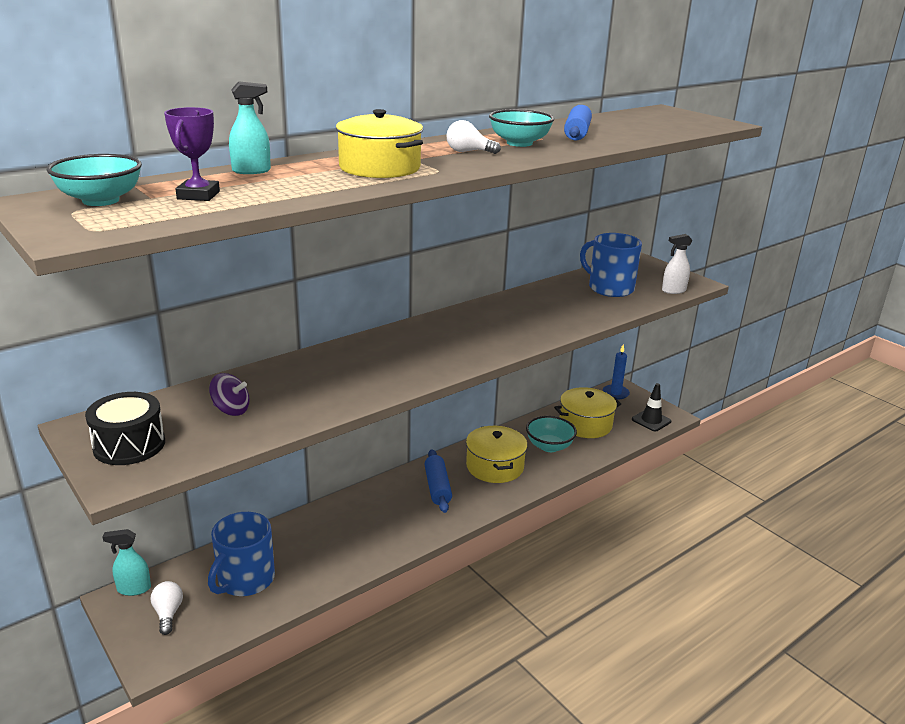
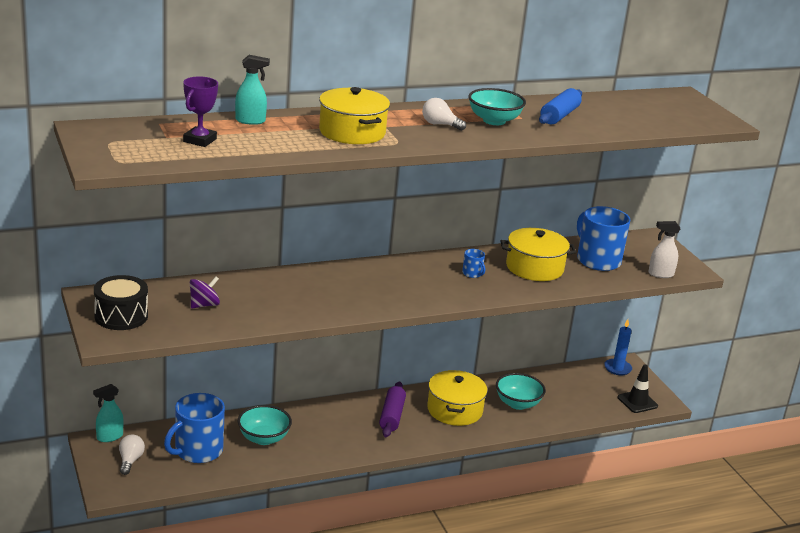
camera: 15 degrees right, 0 degrees up
(101, 200) = (131, 135): turquoise bowl -> turquoise bowl (263, 438)
(133, 589) = (109, 437): turquoise spray bottle -> turquoise spray bottle turned 45 degrees counterclockwise
(231, 410) = (204, 305): purple spinning top -> purple spinning top turned 75 degrees counterclockwise
(437, 487) = (392, 416): blue rolling pin -> purple rolling pin
(504, 321) = (472, 273): none -> blue mug
(585, 424) = (566, 391): yellow pot -> yellow pot (534, 268)

